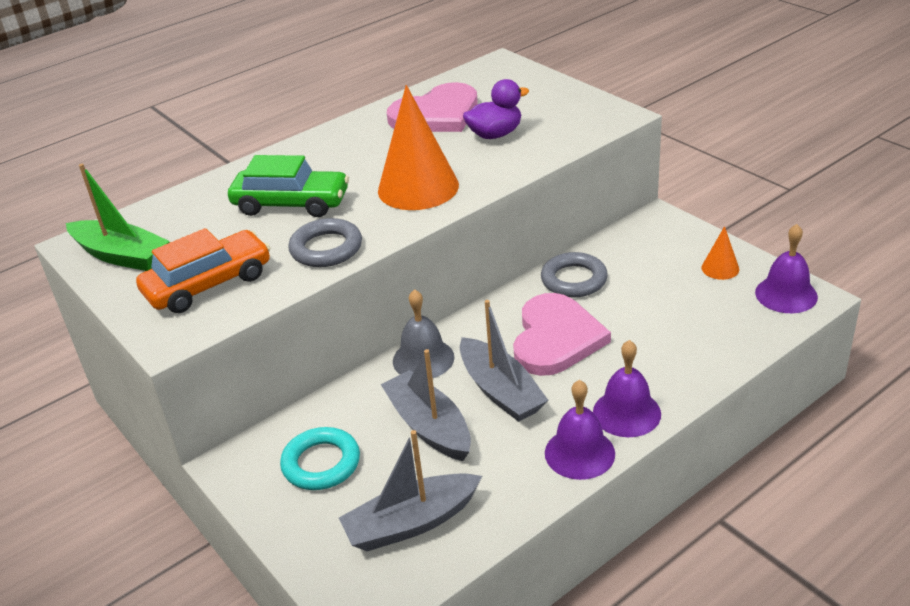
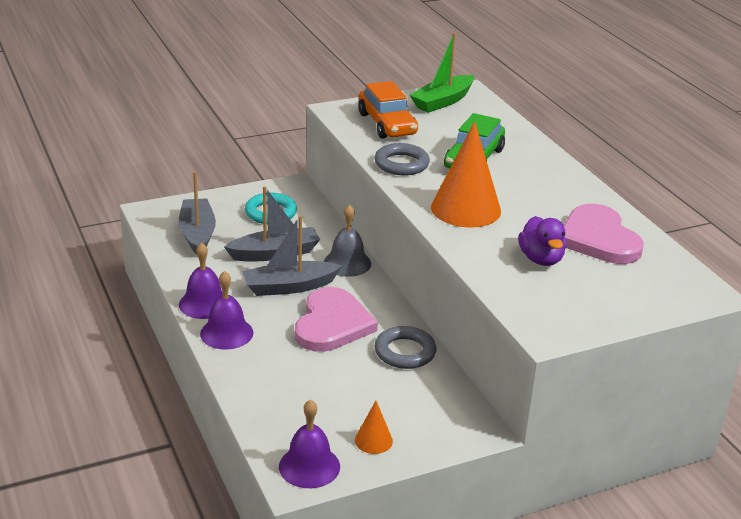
camera: 100 degrees right, 5 degrees down
(556, 338) = (332, 324): pink heart -> pink heart turned 105 degrees counterclockwise

